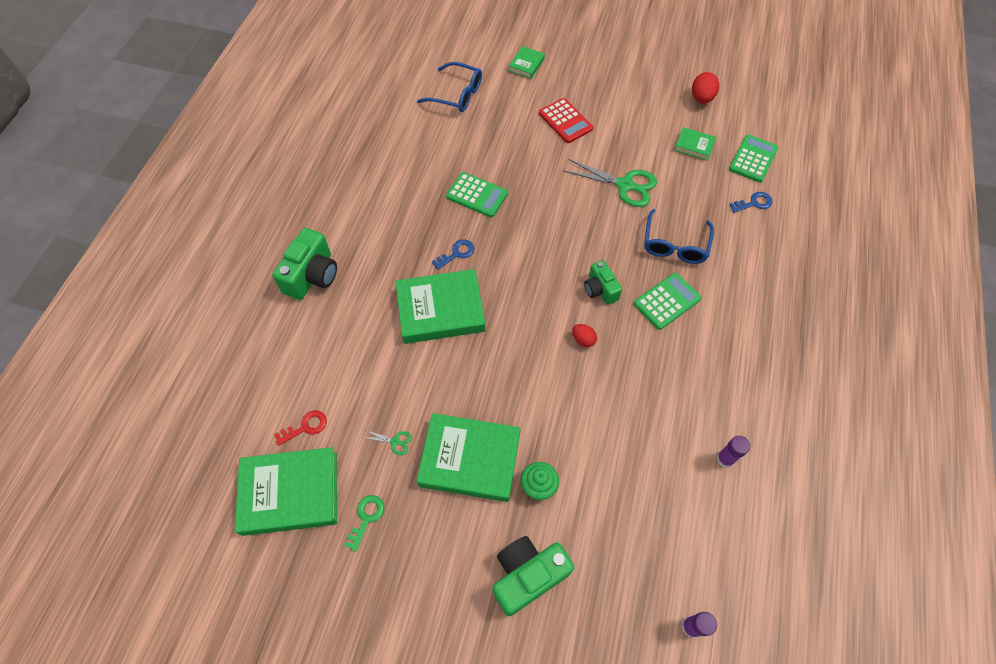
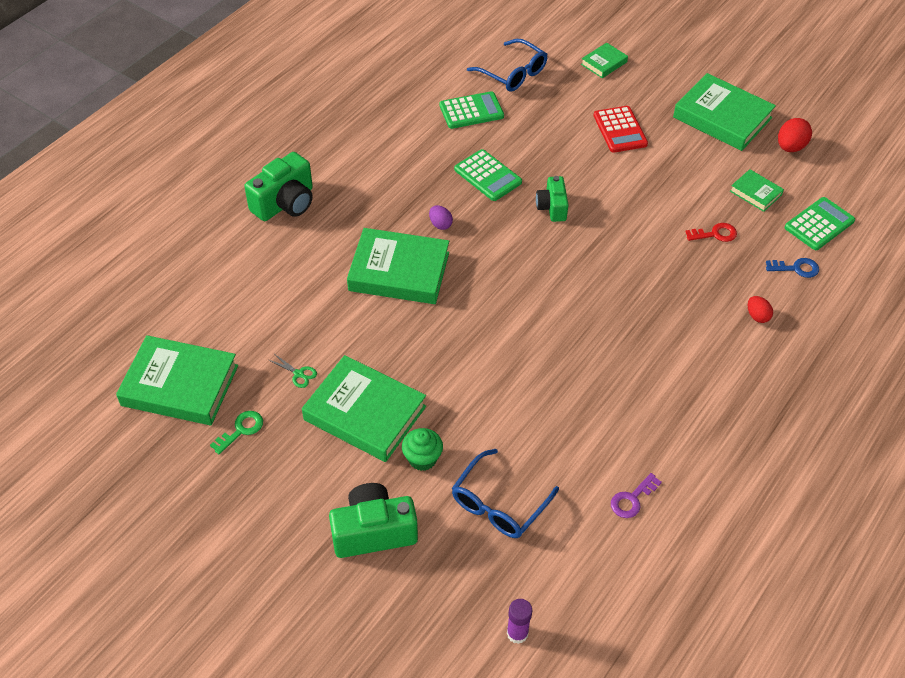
camera: 20 degrees right, 10 degrees down
(306, 427) = (219, 334): red key -> red key (715, 234)
(457, 253) = (440, 224): blue key -> purple egg
(583, 340) = (534, 343): red egg -> red egg (757, 316)
(600, 289) = (576, 302): green camera -> green camera (552, 207)
(625, 185) = (656, 211): green scissors -> none
(639, 87) = (722, 117): none -> green book
(667, 301) = (644, 334): green calculator -> green calculator (471, 111)
(675, 245) = (682, 284): blue glasses -> blue glasses (498, 504)
(725, 459) = (632, 499): purple glue stick -> purple key

